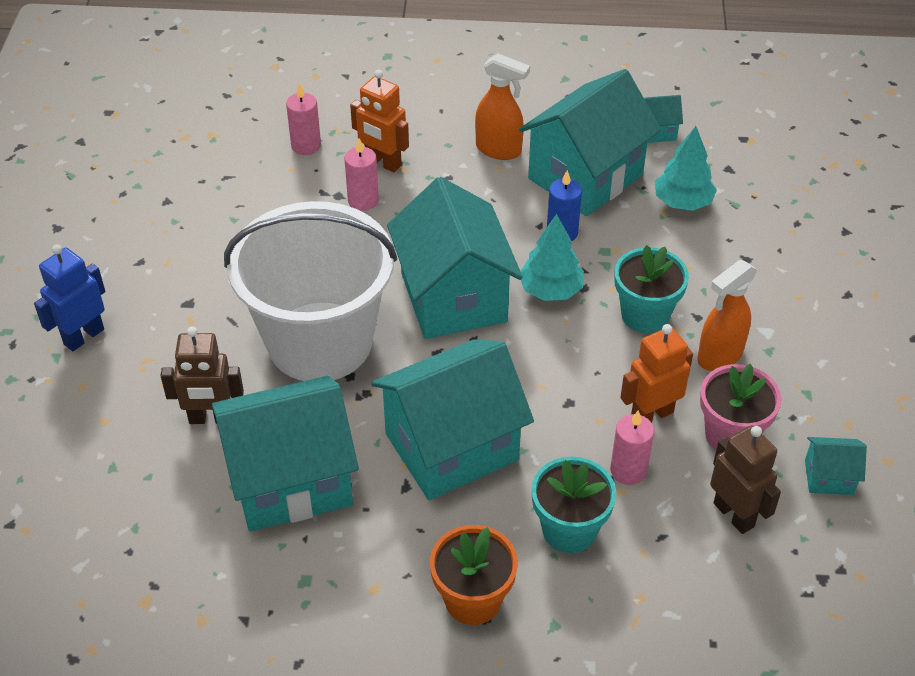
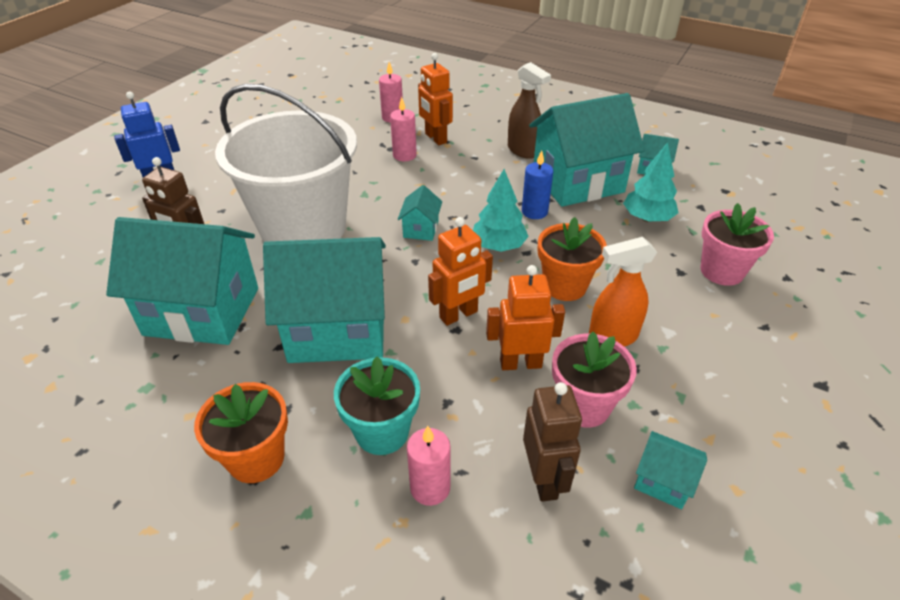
camera: 25 degrees right, 5 degrees down
(453, 297) = (421, 229): turquoise house -> turquoise house, size x0.42
(499, 150) = (523, 151): orange spray bottle -> brown spray bottle
(561, 386) = (459, 315): none -> orange robot
(628, 470) = (469, 401): pink candle -> pink candle (430, 488)
(645, 315) = (565, 286): turquoise flower pot -> orange flower pot
(784, 244) = (722, 271): none -> pink flower pot

